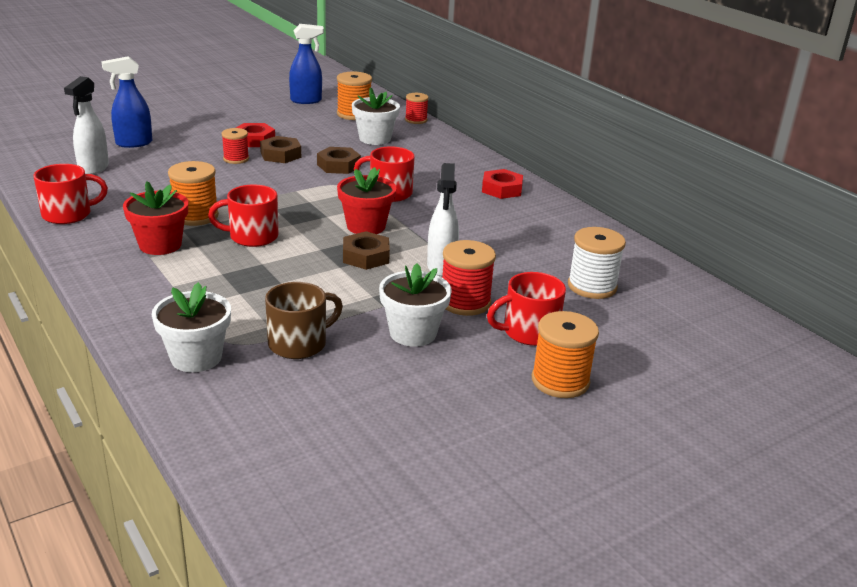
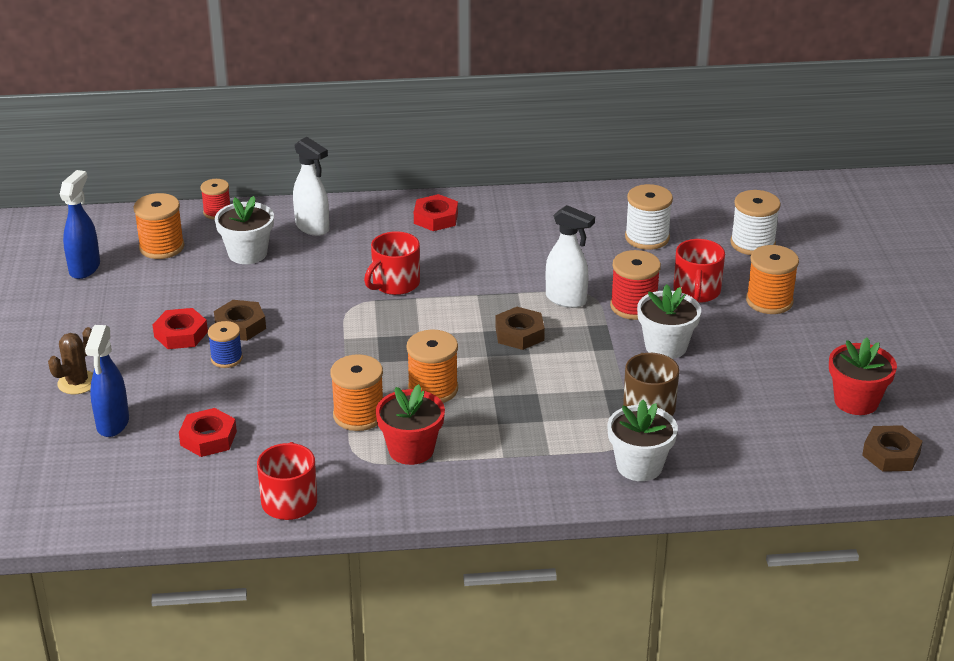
camera: 60 degrees left, 5 degrees up
(93, 169) = (170, 466): white spray bottle -> white spray bottle (312, 228)
(134, 173) = (208, 438): none -> red nut
(174, 125) = (77, 383): none -> brown cactus
(236, 159) = (226, 358): red spool -> blue spool
(252, 236) = (433, 389): red mug -> orange spool
(338, 165) = (301, 296): brown nut -> brown nut (891, 454)
(366, 226) = (458, 317): red flower pot -> red flower pot (856, 401)
(659, 349) = (752, 244): none -> white spool

